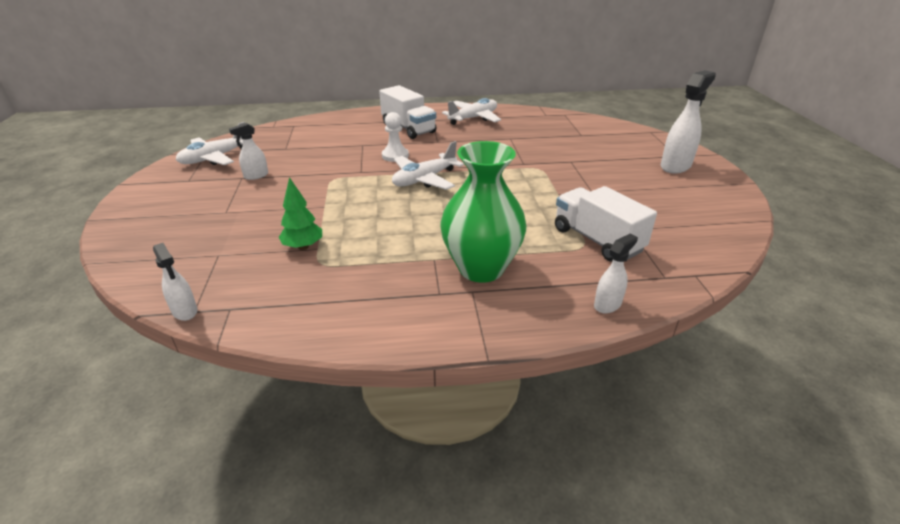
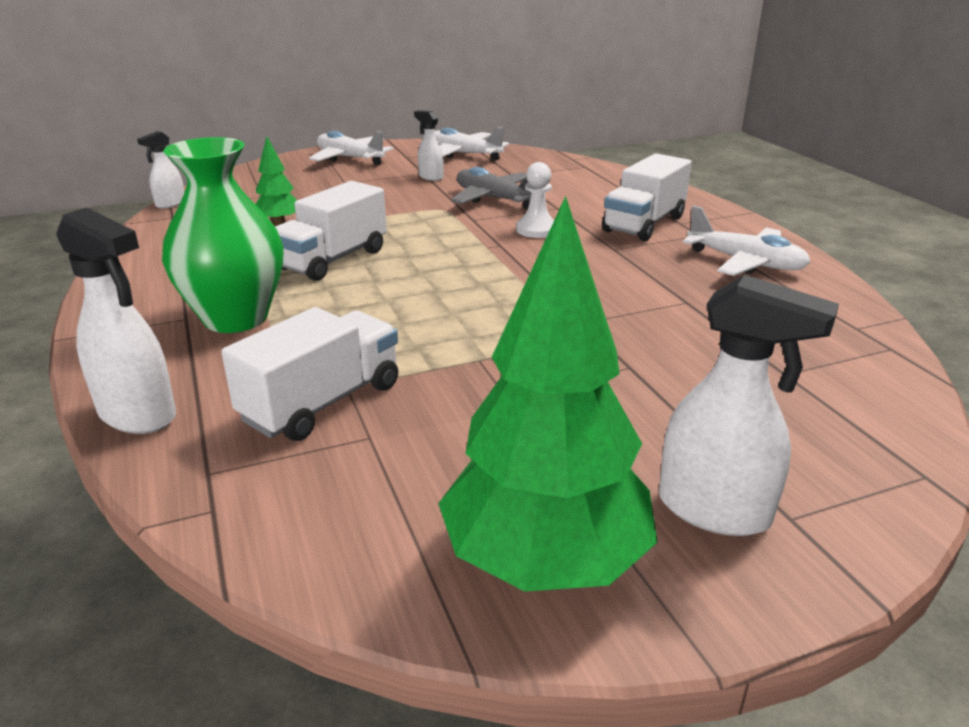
camera: 75 degrees right, 5 degrees down
(329, 160) = (494, 199): none -> grey plane
(399, 226) = (333, 260): none -> white truck
(424, 179) = (471, 256): white plane -> white plane (350, 158)
(608, 304) = (138, 415): white spray bottle -> white spray bottle, size x1.76
(711, 200) = (545, 561): none -> green tree

